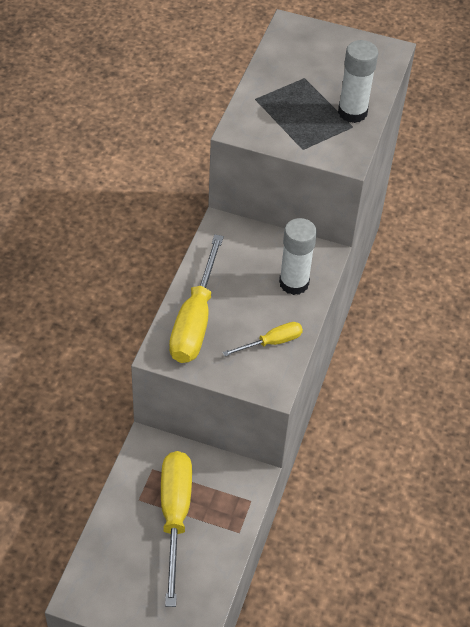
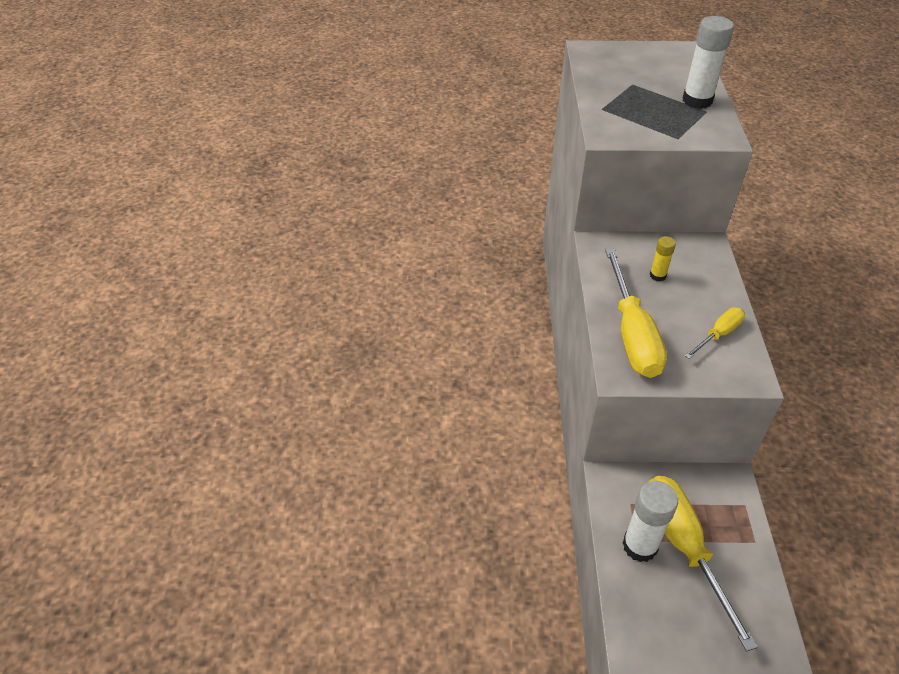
camera: 15 degrees left, 5 degrees down
(255, 272) = (657, 275): none -> yellow glue stick
(294, 283) = (699, 275): white glue stick -> white glue stick (640, 546)

